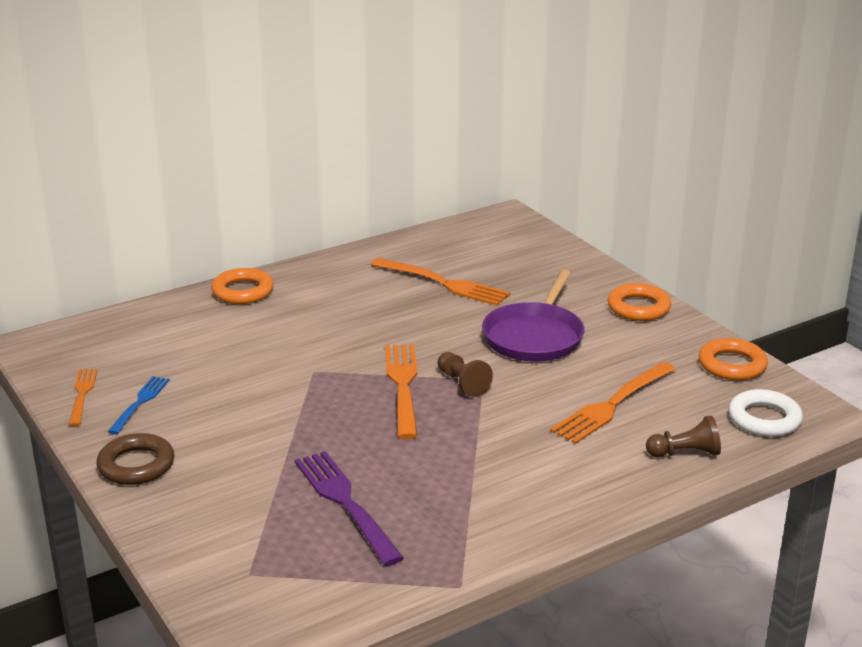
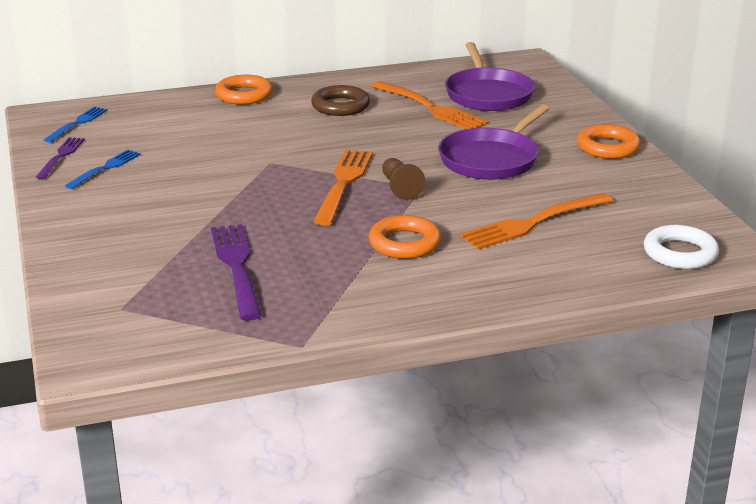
camera: 15 degrees right, 0 degrees up
(78, 350) = (77, 123): none -> blue fork
(82, 394) = (61, 156): orange fork -> purple fork
(136, 465) = (74, 214): brown ring -> brown ring (340, 106)
(492, 260) = (488, 94): none -> purple pan
(685, 453) = (582, 271): brown pawn -> none
(732, 365) = (674, 205): orange ring -> orange ring (404, 243)

